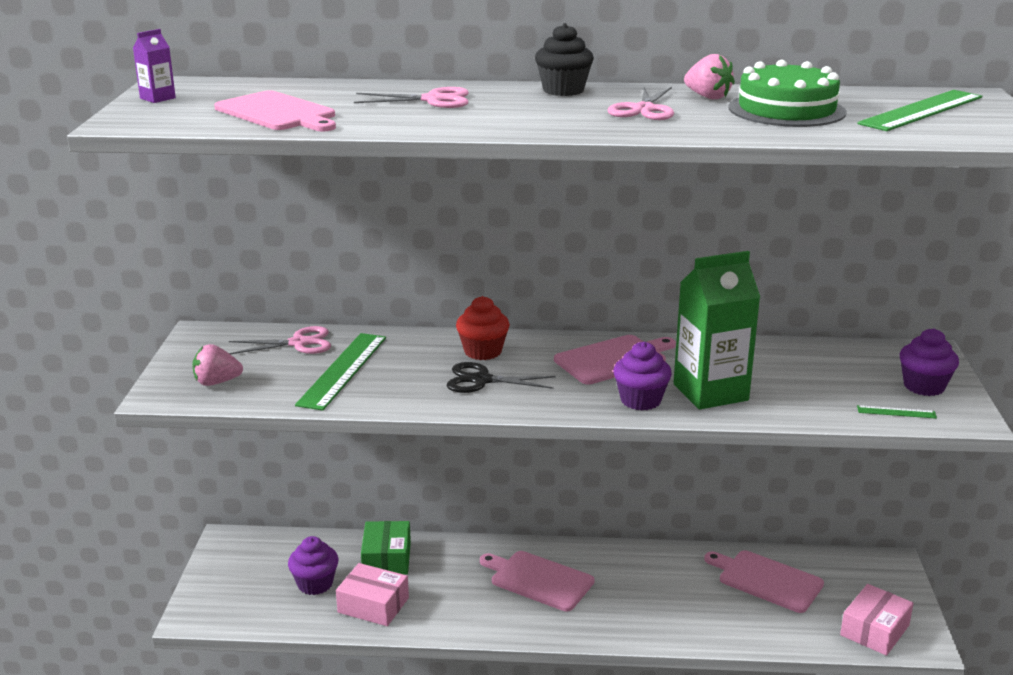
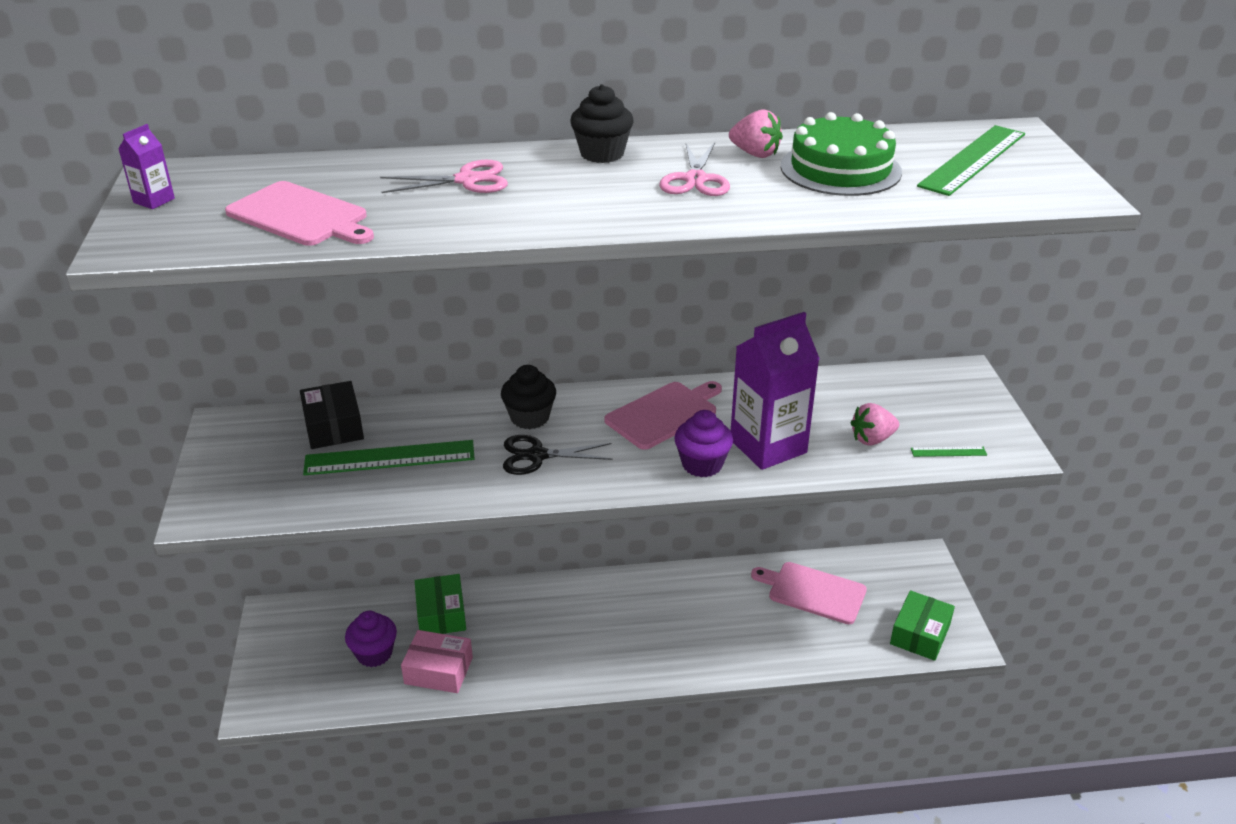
camera: 10 degrees left, 10 degrees up
(216, 382) = (257, 489): pink strawberry -> pink strawberry (872, 439)
(298, 343) = (333, 426): pink scissors -> black box
(343, 370) = (389, 458): green ruler -> green ruler turned 75 degrees clockwise
(483, 351) = (530, 418): red cupcake -> black cupcake
(538, 580) = (597, 620): pink cutting board -> none
(710, 392) = (768, 446): green carton -> purple carton
(874, 630) = (920, 634): pink box -> green box
(924, 386) = (967, 417): purple cupcake -> none

